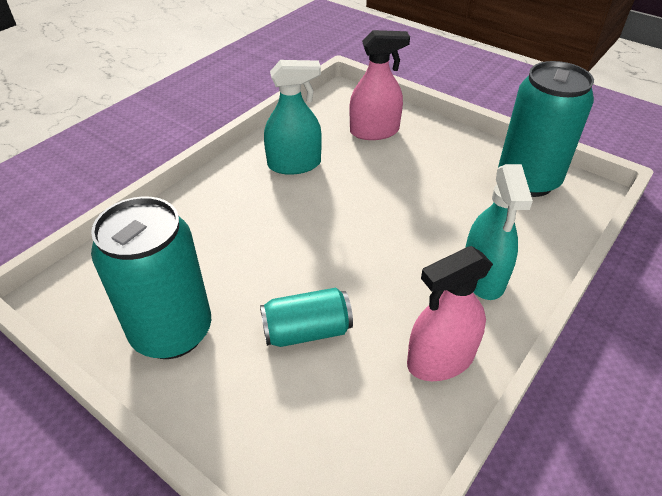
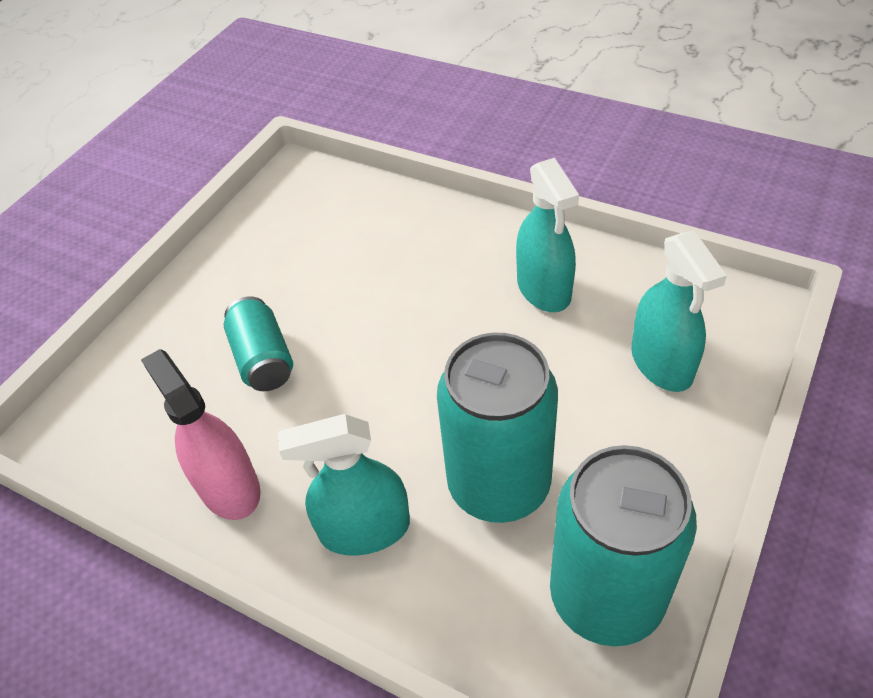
camera: 85 degrees right, 5 degrees up
(172, 331) = (257, 259): turquoise can -> turquoise can (499, 484)
(374, 131) = (661, 363): pink spray bottle -> turquoise spray bottle

